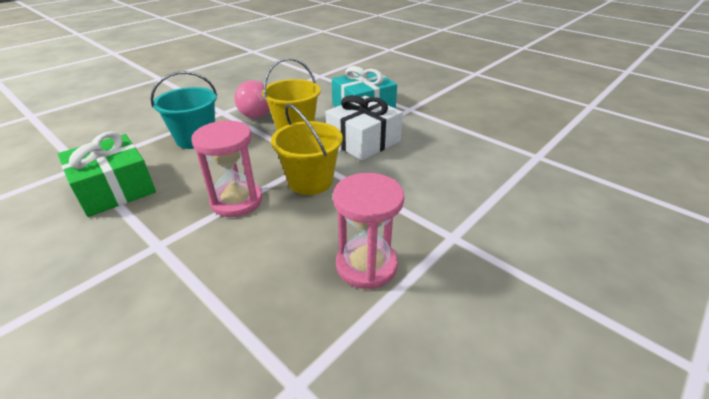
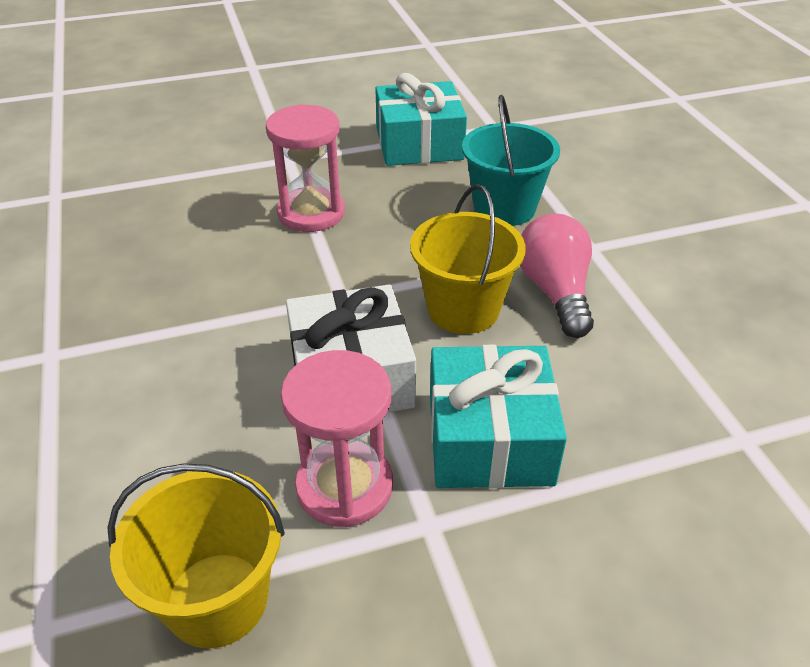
camera: 120 degrees right, 5 degrees up
(115, 189) = (419, 144): green gift -> turquoise gift
(310, 181) = (292, 278): yellow bucket -> yellow bucket (217, 599)
(366, 265) = (104, 268): pink hourglass -> pink hourglass (344, 486)

